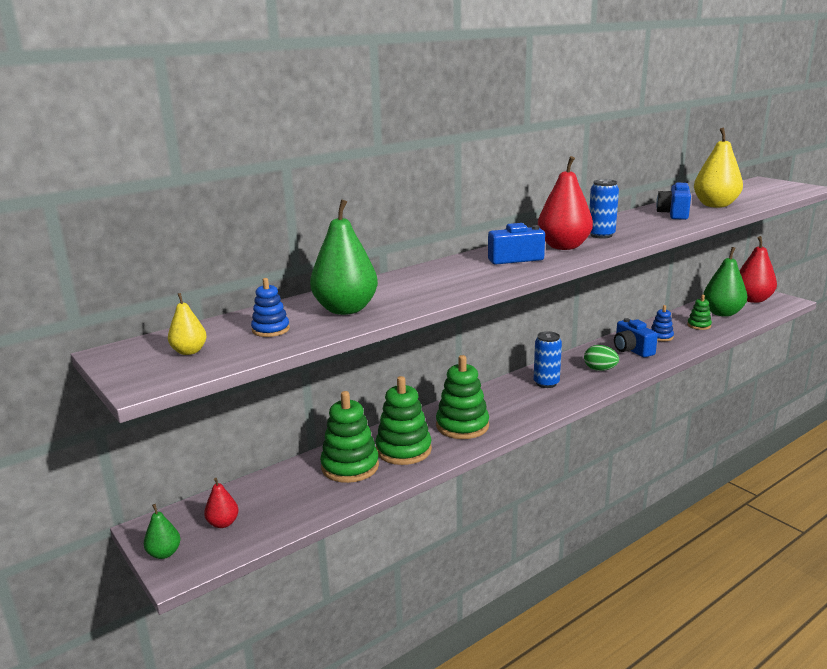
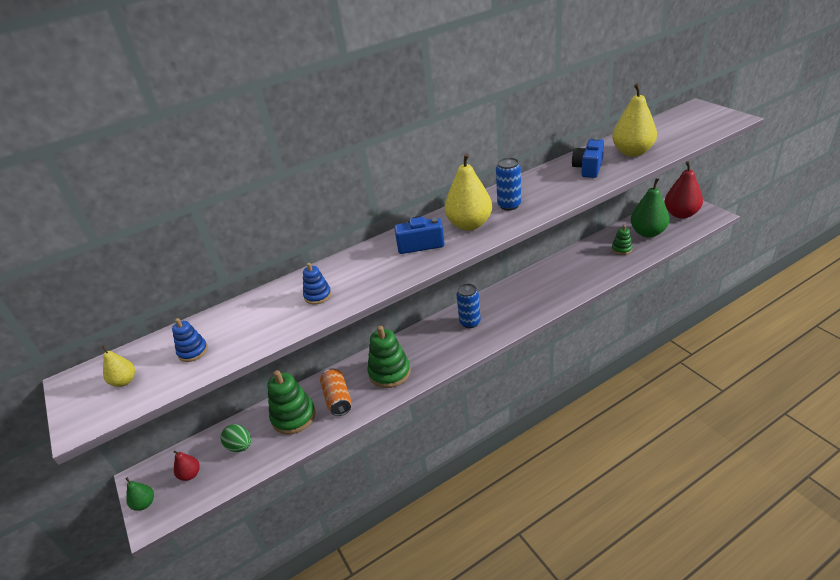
camera: 10 degrees right, 15 degrees up
(345, 309) = (258, 322): green pear -> none
(403, 450) = (338, 399): green stacking toy -> orange can
(563, 247) = (469, 224): red pear -> yellow pear
(600, 369) = (519, 306): green egg -> green egg (240, 446)
(632, 350) = (553, 281): blue camera -> none
(661, 337) = (583, 264): blue stacking toy -> blue stacking toy (318, 295)

